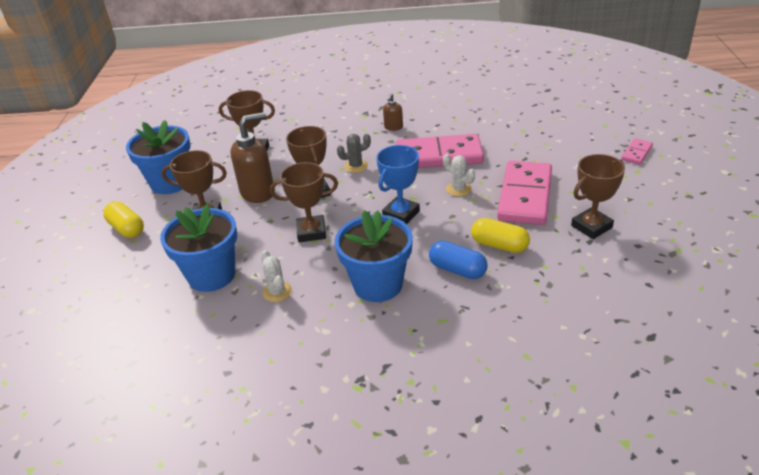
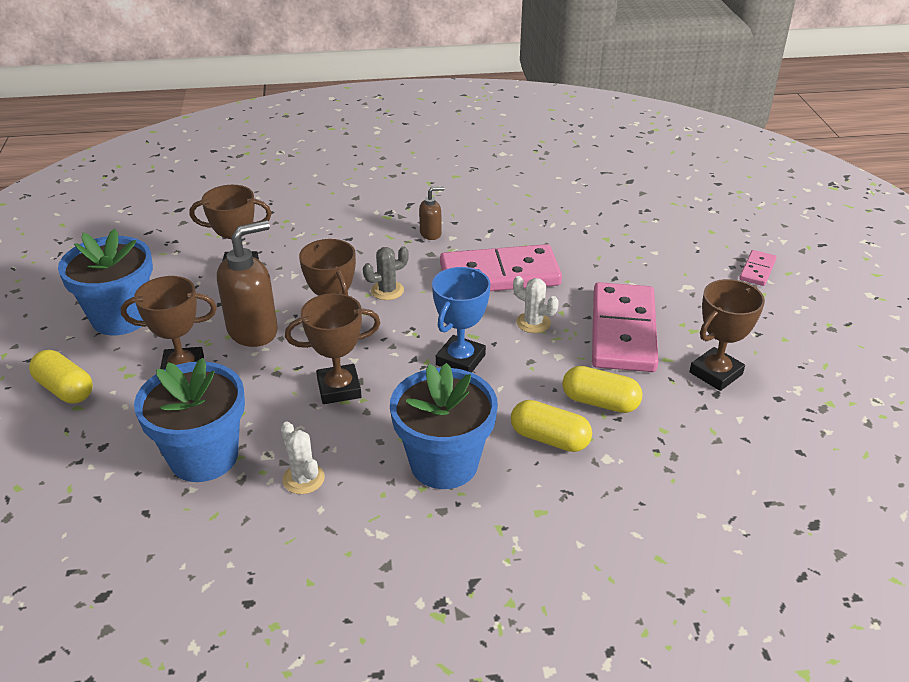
camera: 10 degrees left, 0 degrees up
(393, 127) = (431, 234): brown soap dispenser -> brown soap dispenser turned 120 degrees counterclockwise
(457, 270) = (549, 439): blue capsule -> yellow capsule

